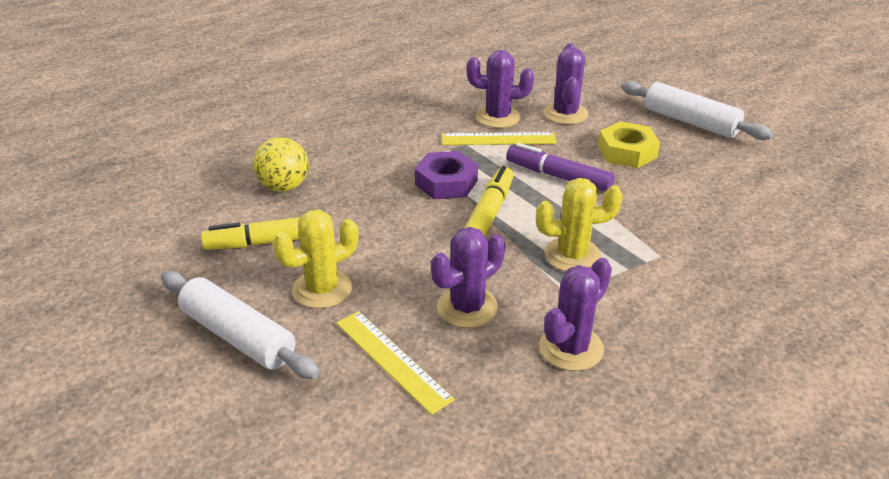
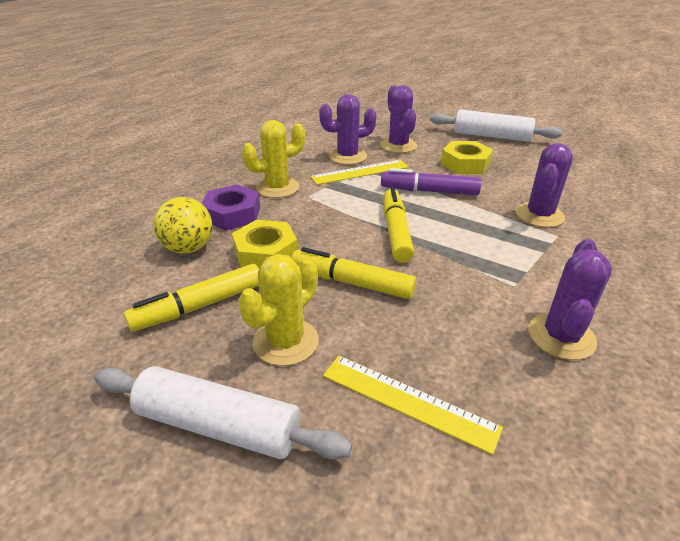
camera: 20 degrees left, 0 degrees up
(350, 206) = (266, 252): none -> yellow nut
(411, 253) = (352, 282): none -> yellow marker
(446, 182) = (340, 214): purple nut -> purple nut (232, 214)
(467, 307) = (440, 322): purple cactus -> purple cactus (539, 215)
(572, 255) = (491, 251): yellow cactus -> yellow cactus (277, 188)

